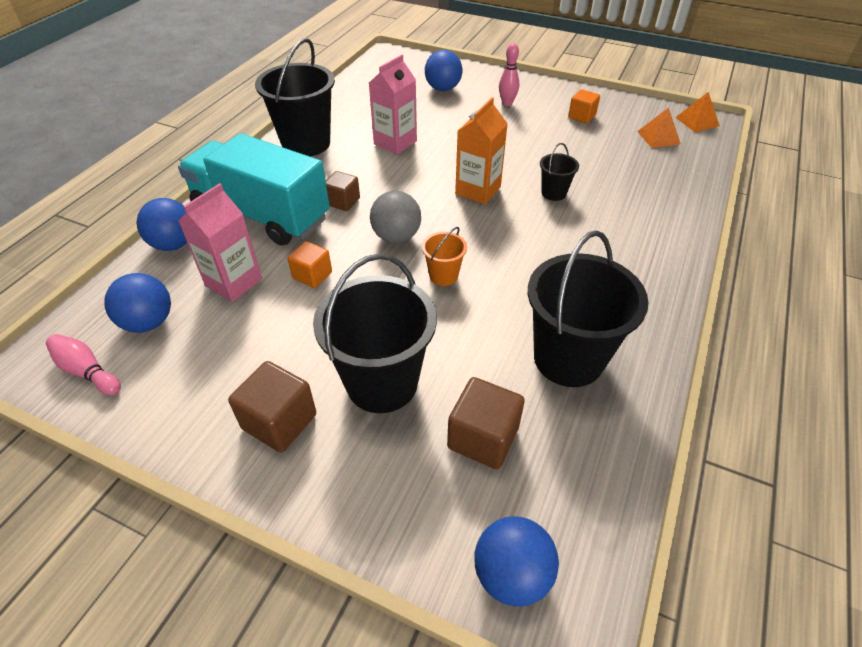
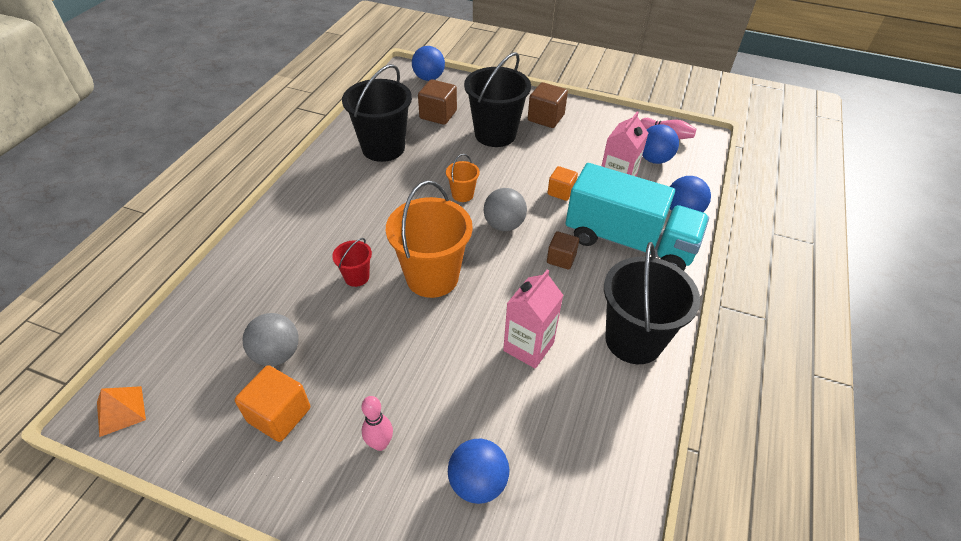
camera: 175 degrees right, 0 degrees up
(478, 190) = (432, 277): orange carton -> orange bucket
(553, 193) = (356, 277): black bucket -> red bucket
(581, 116) = (279, 415): orange cube -> orange cube, size x1.51
(601, 145) = (277, 354): none -> grey ball
(658, 137) = (197, 372): orange pyramid -> none

